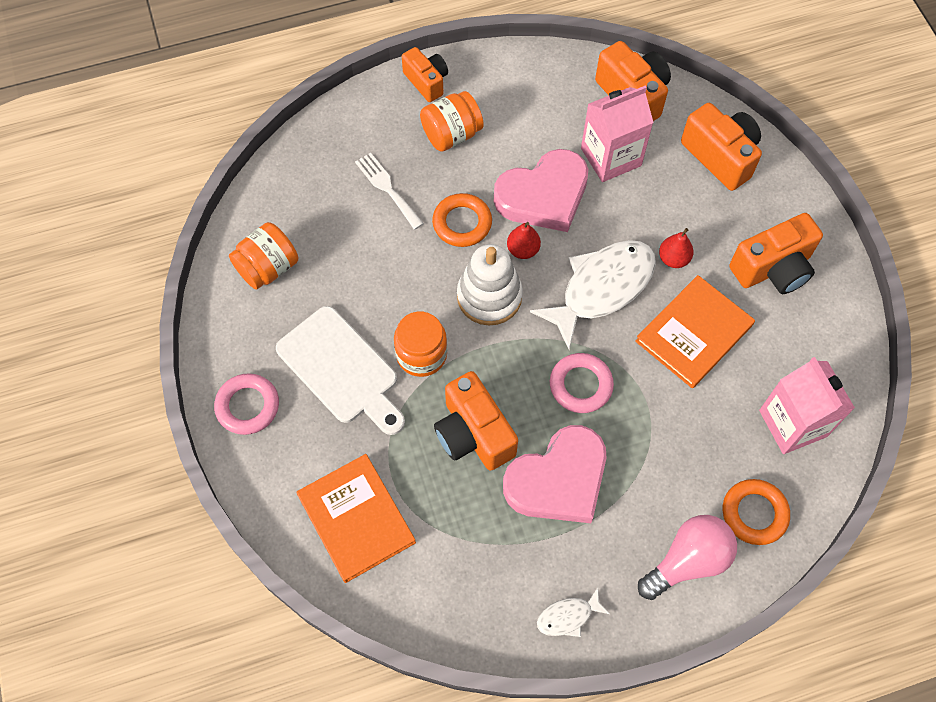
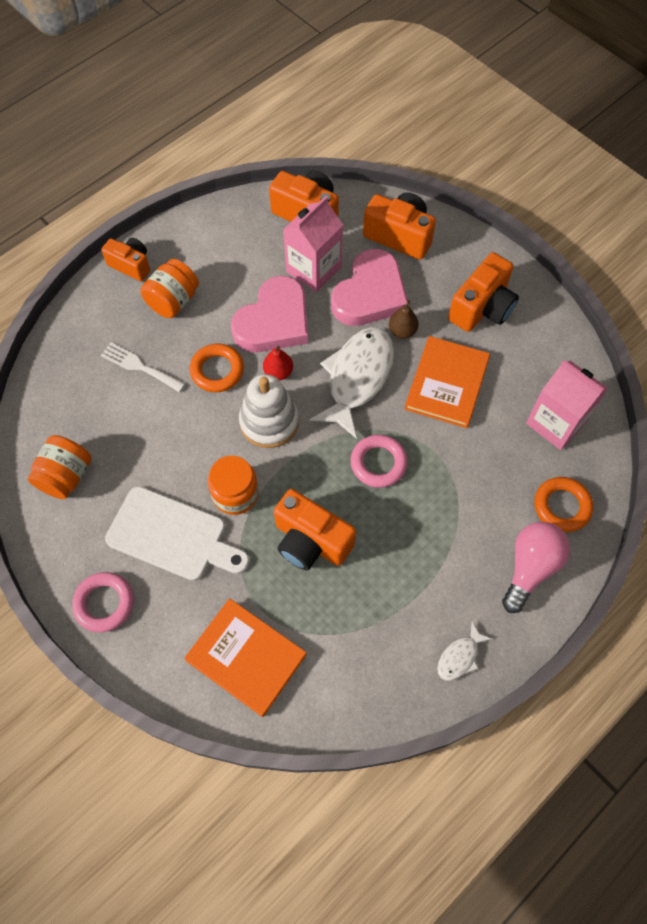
camera: 25 degrees left, 0 degrees up
(558, 480) = (398, 548): pink heart -> pink heart (370, 294)
(673, 259) = (402, 331): red pear -> brown pear

